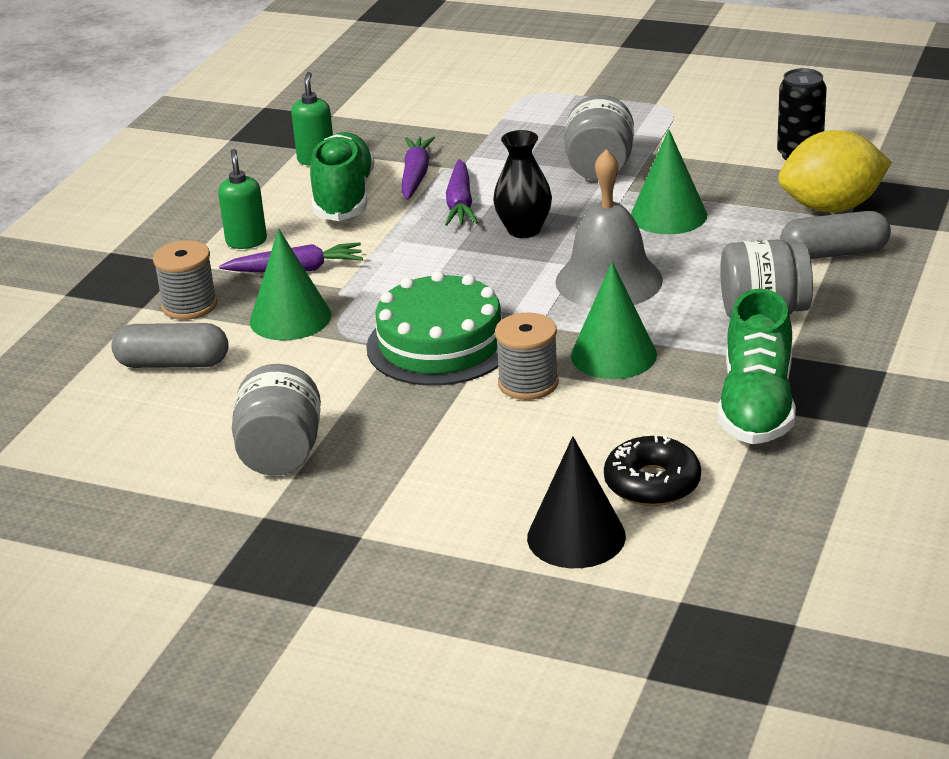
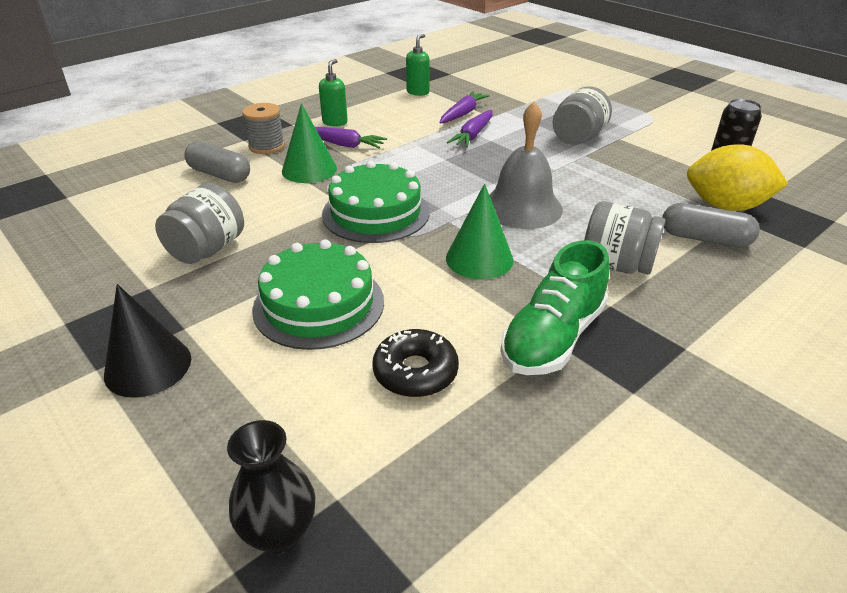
camera: 25 degrees right, 5 degrees up
(344, 197) = (411, 114): green shoe -> none
(485, 461) = (319, 304): none -> green cake
(524, 230) = (496, 160): black vase -> black vase (280, 533)
(528, 383) = (403, 258): grey spool -> none
(576, 536) = (317, 394): black cone -> black cone (148, 366)
(668, 215) = (599, 178): green cone -> none

